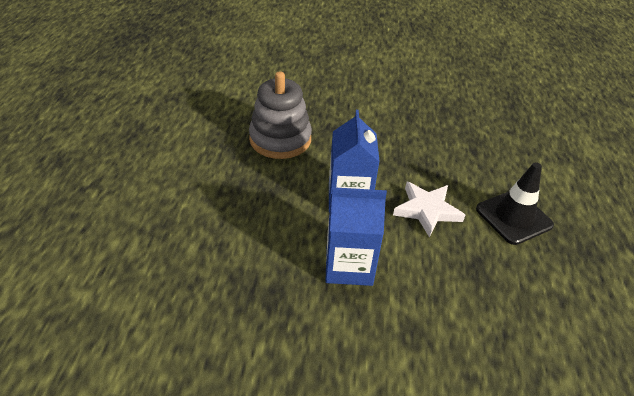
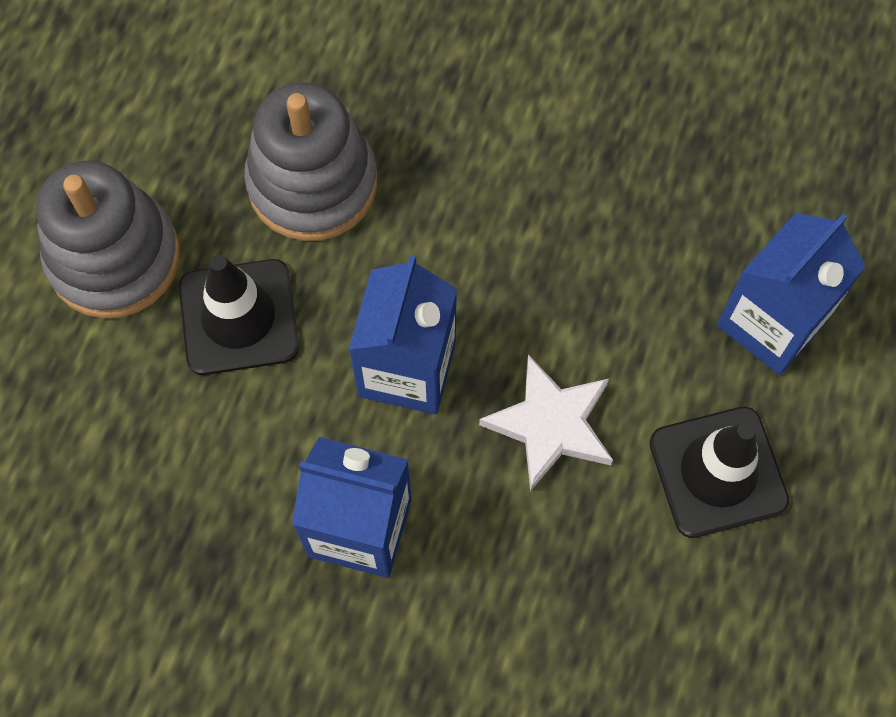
camera: 15 degrees right, 25 degrees up
(189, 176) = (114, 258): none -> grey stacking toy
(258, 190) = (239, 317): none -> black traffic cone
(506, 161) = (771, 323): none -> blue carton

